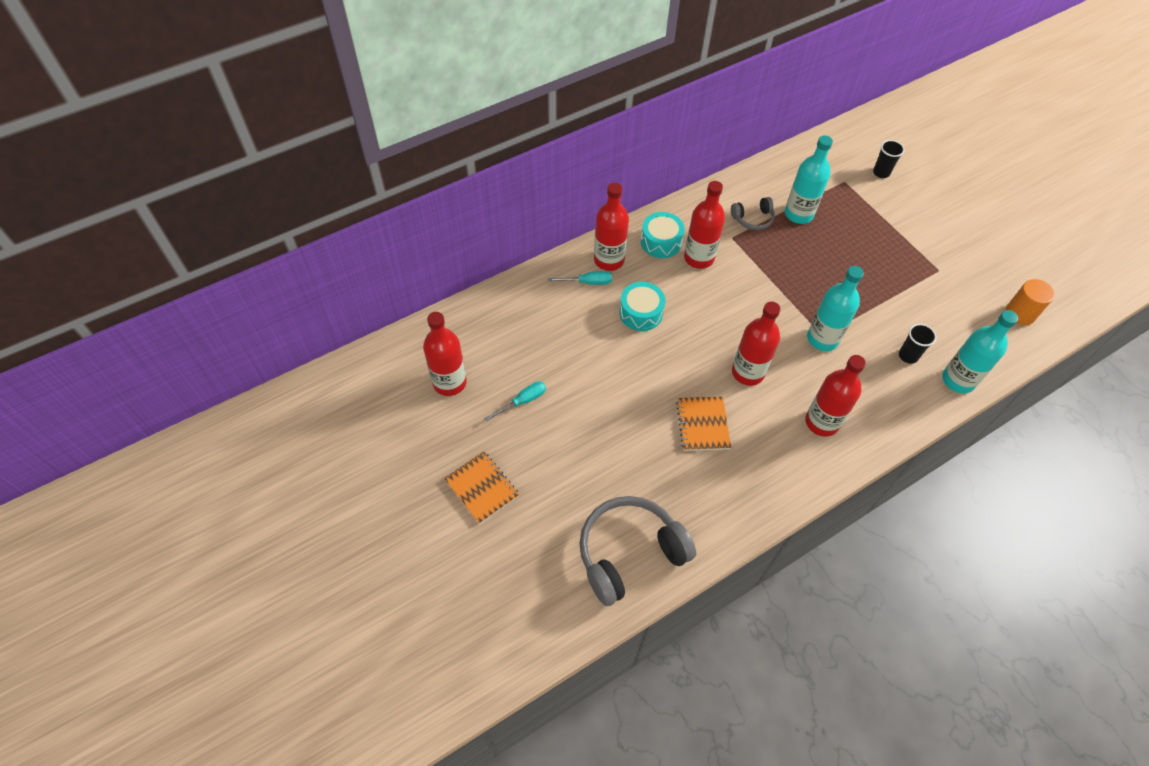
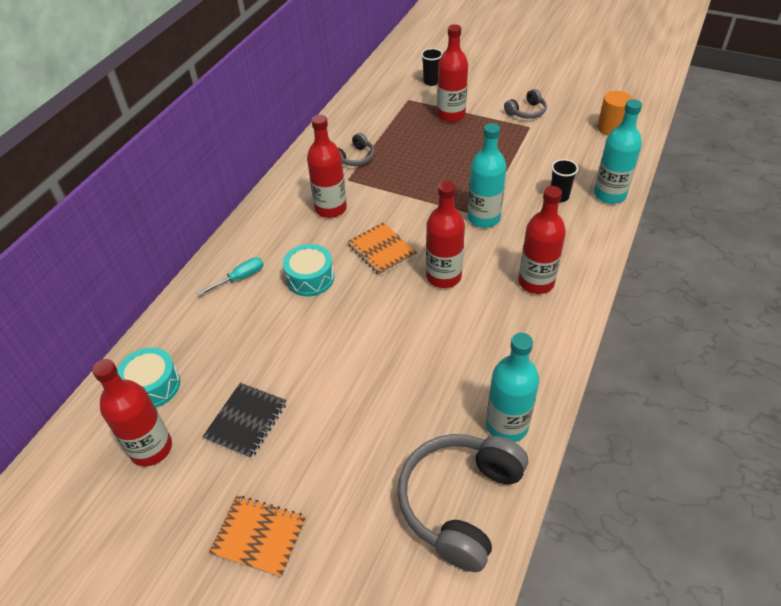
camera: 30 degrees left, 10 degrees down
(522, 401) = (246, 421): turquoise screwdriver -> black notebook
(609, 260) = (247, 250): red bottle -> red bottle (451, 115)
(661, 242) = (286, 212): turquoise drum -> turquoise drum (152, 386)
(703, 424) = (438, 341): orange notebook -> orange notebook (382, 250)
(798, 214) = (390, 137): turquoise bottle -> turquoise bottle (507, 425)
(949, 252) = (526, 112): none -> grey headphones

